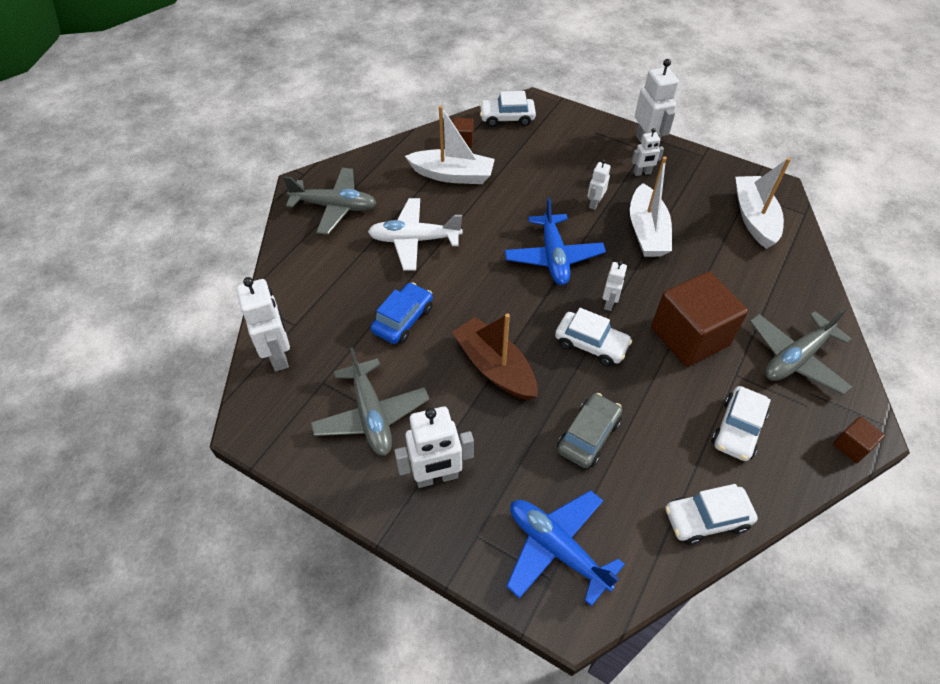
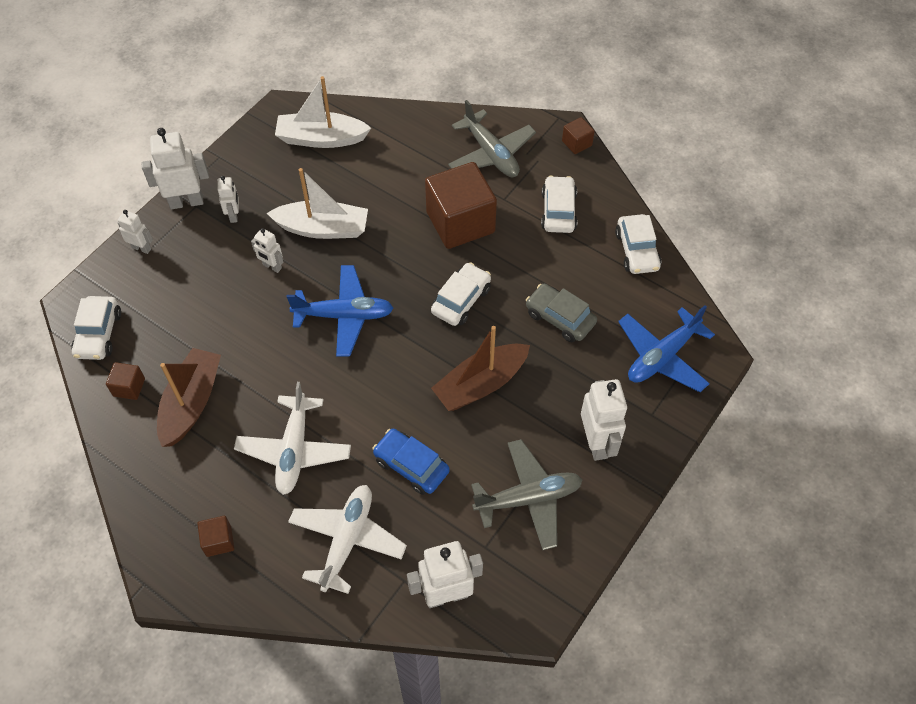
camera: 85 degrees left, 5 degrees up
(333, 283) = (347, 540): none -> white plane
(335, 207) = (218, 541): grey plane -> brown cube
(452, 175) = (191, 403): white boat -> brown boat
(609, 303) = (413, 277): white robot -> white robot (141, 248)
(737, 429) = (558, 211): white car -> white car turned 120 degrees counterclockwise

